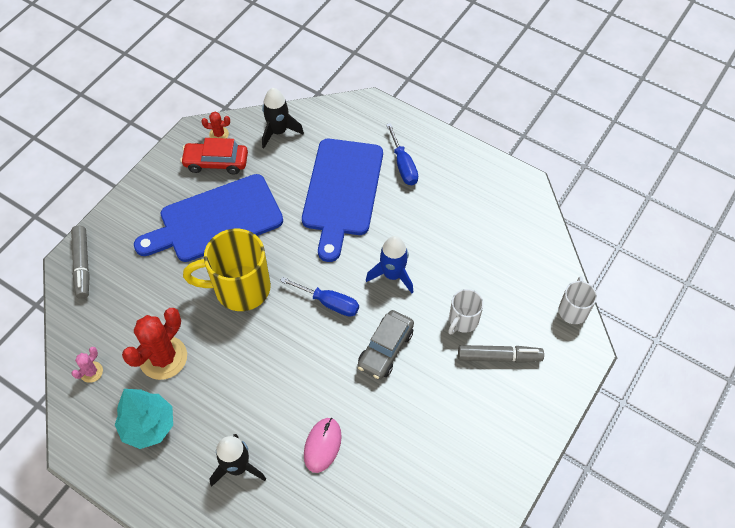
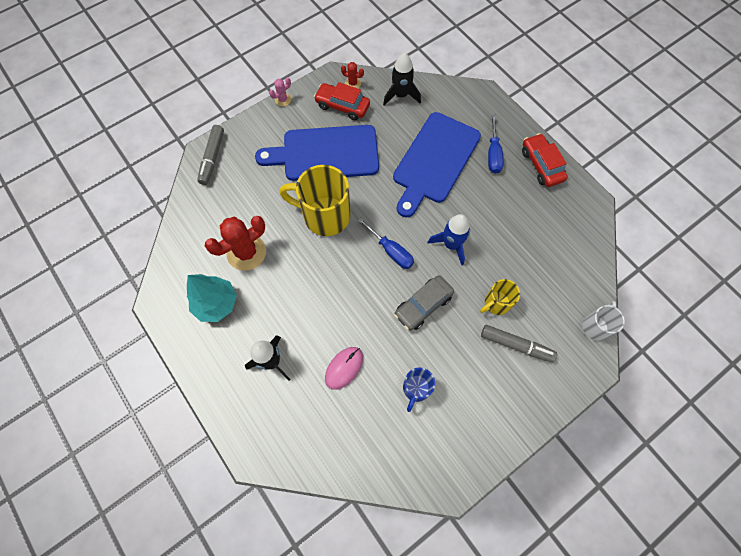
camera: 20 degrees right, 10 degrees up
(91, 372) = (189, 245): pink cactus -> pink cactus (283, 99)
(410, 439) = (416, 389): none -> blue mug
(458, 161) = (541, 165): none -> red car
(462, 321) = (496, 303): white mug -> yellow mug

